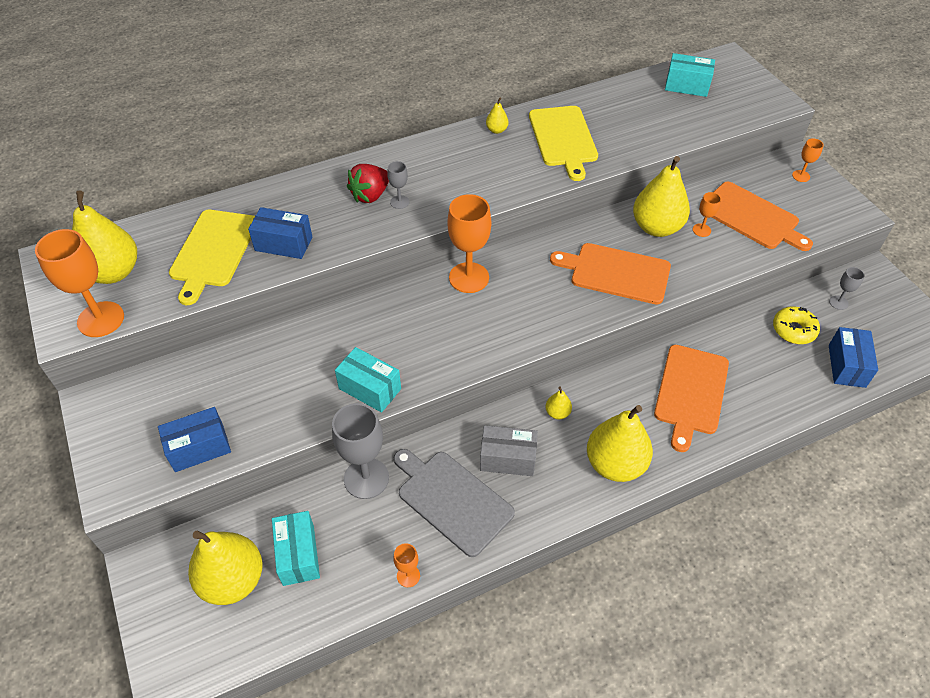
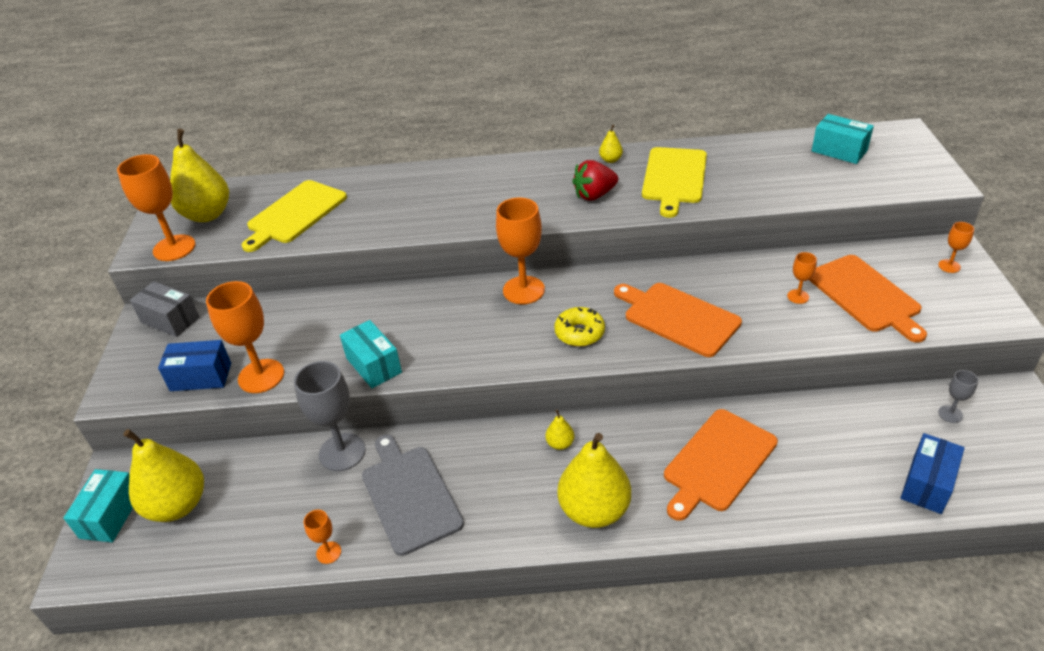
camera: 25 degrees right, 10 degrees down
(263, 430) = (261, 376): none -> orange goblet
(283, 244) = (356, 219): blue box -> none
(298, 555) = (244, 502): turquoise box -> turquoise box (110, 515)
(370, 195) = (457, 194): red strawberry -> red strawberry (594, 195)
(399, 202) = (480, 204): grey goblet -> none
(507, 459) = (485, 473): grey box -> grey box (170, 320)
(656, 227) = (747, 284): yellow pear -> none
(793, 330) = (877, 429): yellow donut -> yellow donut (579, 333)

